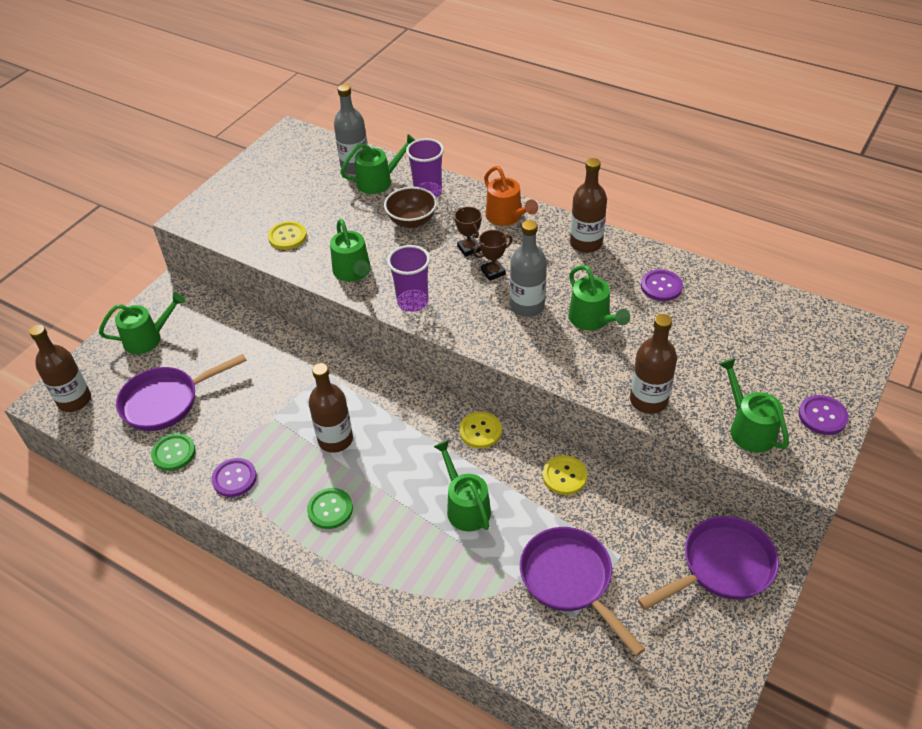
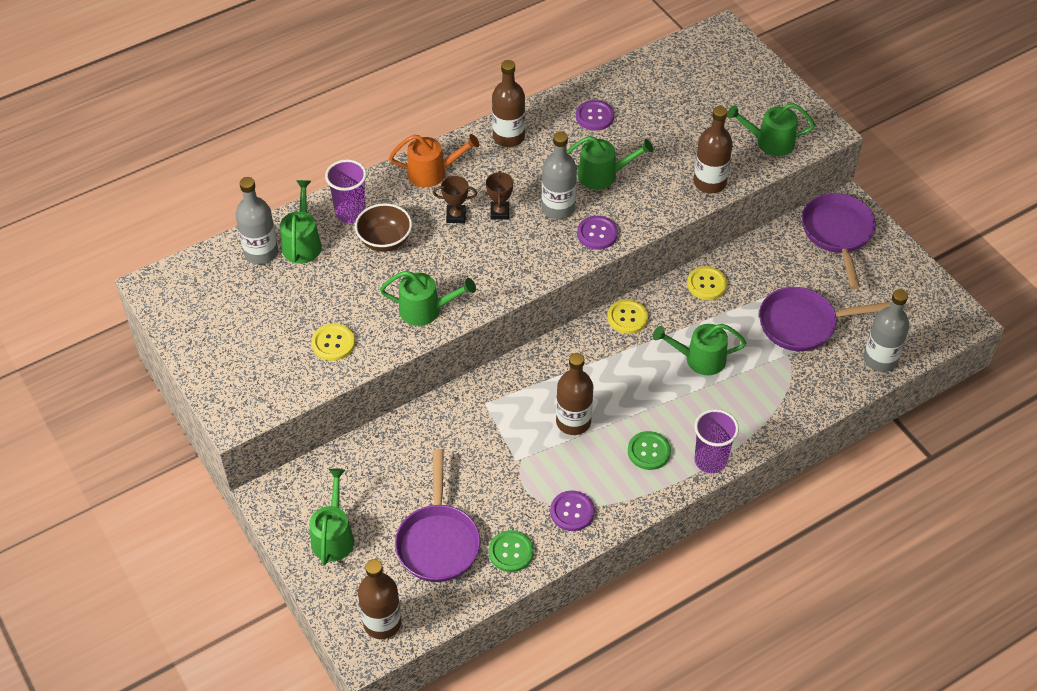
camera: 65 degrees left, 5 degrees up
(413, 302) = (498, 282): purple cup -> purple cup (710, 460)
(570, 677) = (880, 359): none -> grey bottle
(822, 416) = (782, 99): purple button -> purple button (597, 234)

